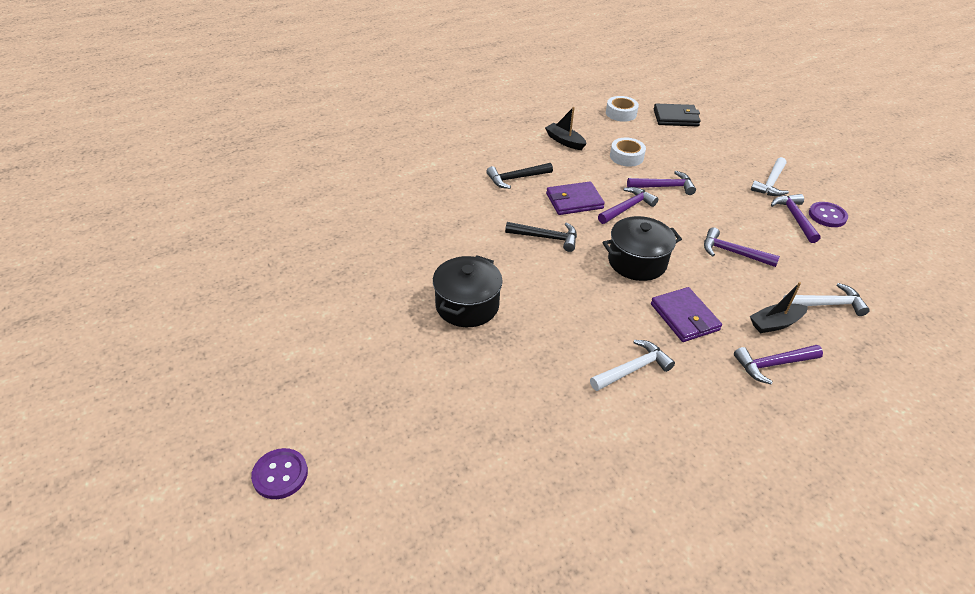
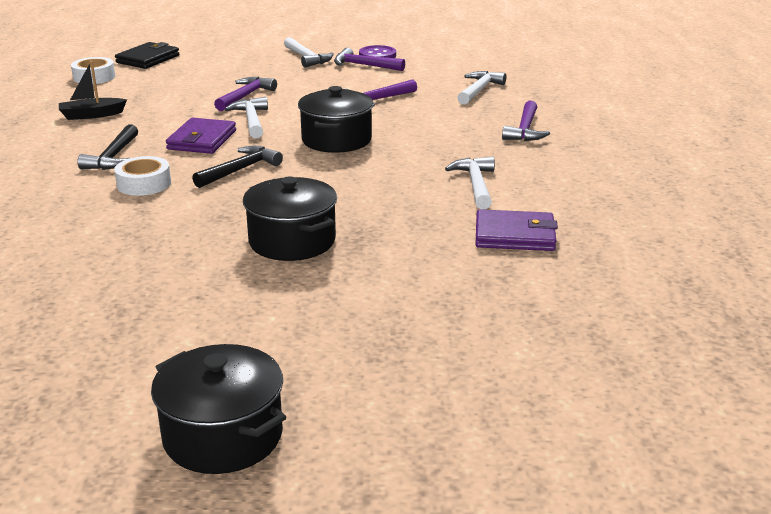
camera: 60 degrees left, 15 degrees down
(241, 370) = (223, 436): none -> black pot
(280, 475) = (447, 435): purple button -> none
(626, 157) = (171, 97): white tape -> white tape (144, 184)
(627, 208) = (251, 120): purple hammer -> white hammer
(684, 317) = (434, 144): purple wallet -> purple wallet (514, 235)
(775, 323) = (480, 114): black boat -> none

